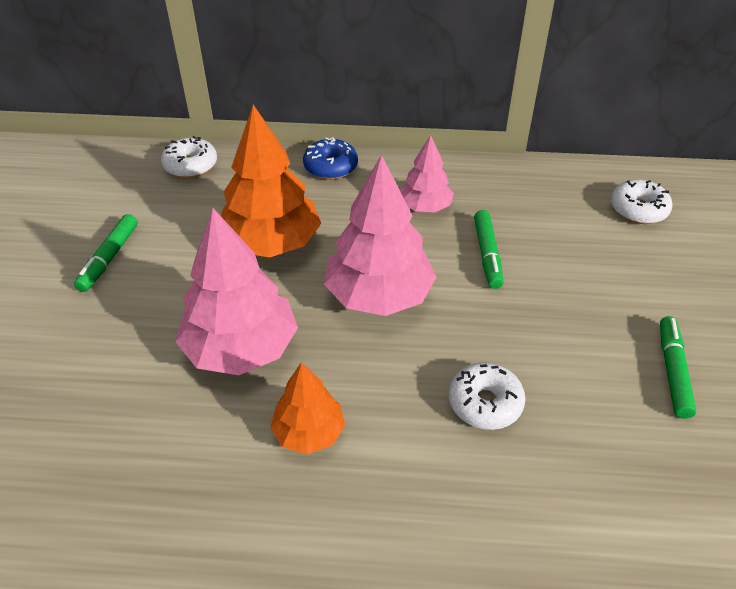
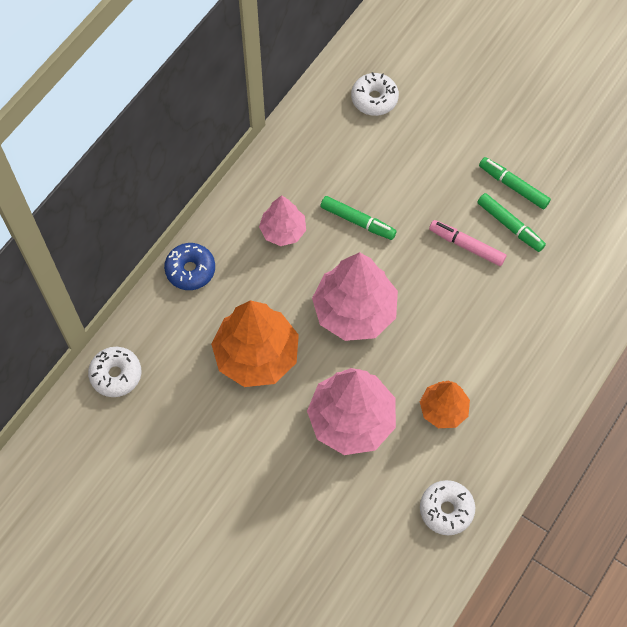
camera: 60 degrees left, 20 degrees up
(109, 258) = (201, 476): green marker -> green marker (510, 225)
(485, 403) = (477, 301): white donut -> white donut (446, 510)
(548, 360) = (466, 246): none -> pink marker

